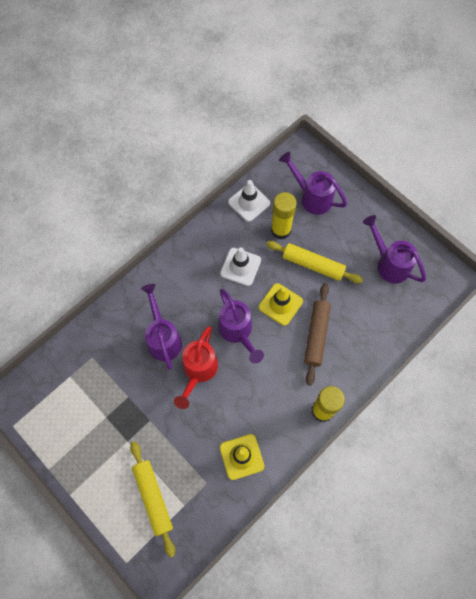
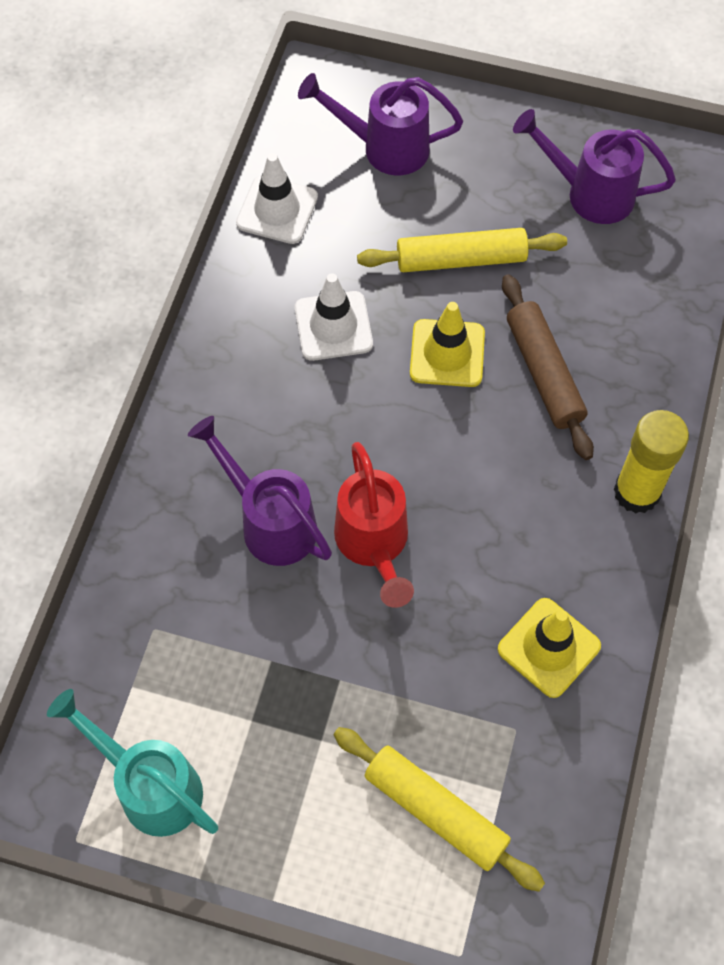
camera: 30 degrees left, 5 degrees down
(52, 420) = (150, 785): none -> turquoise watering can
(238, 332) = (402, 440): purple watering can -> none
(280, 230) = (365, 229): yellow glue stick -> none

